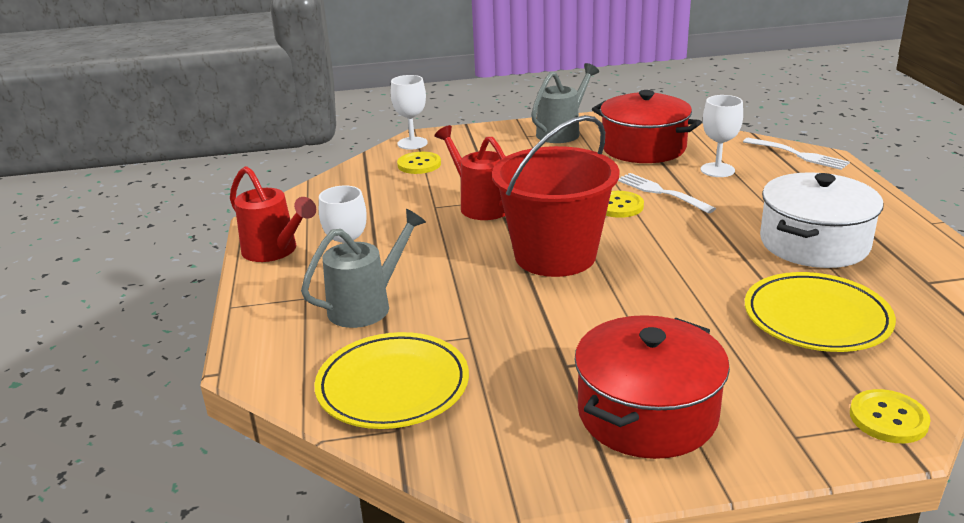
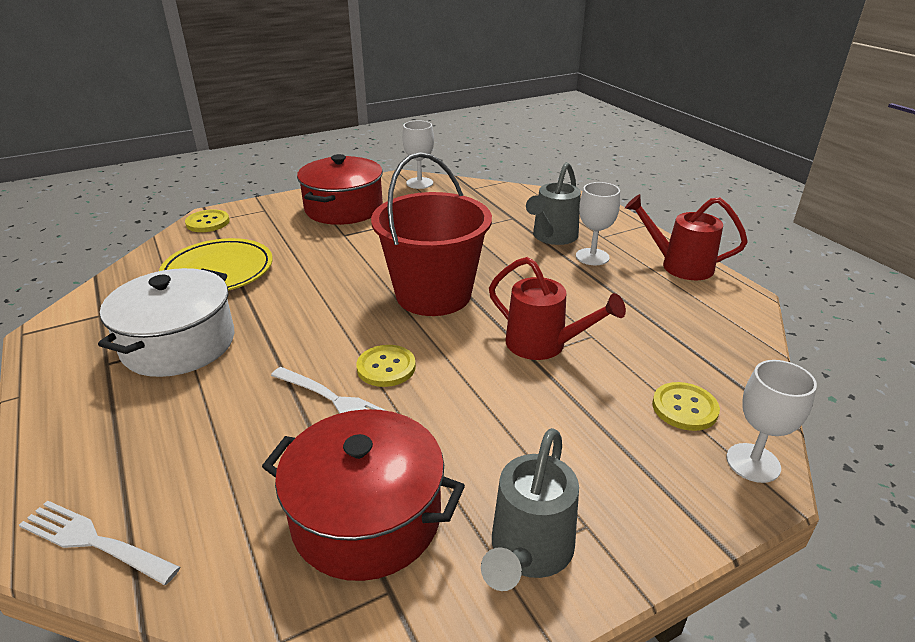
camera: 160 degrees right, 5 degrees up
(393, 386) = (491, 202): yellow plate -> none
(717, 170) = (250, 467): white goblet -> white goblet (419, 183)

